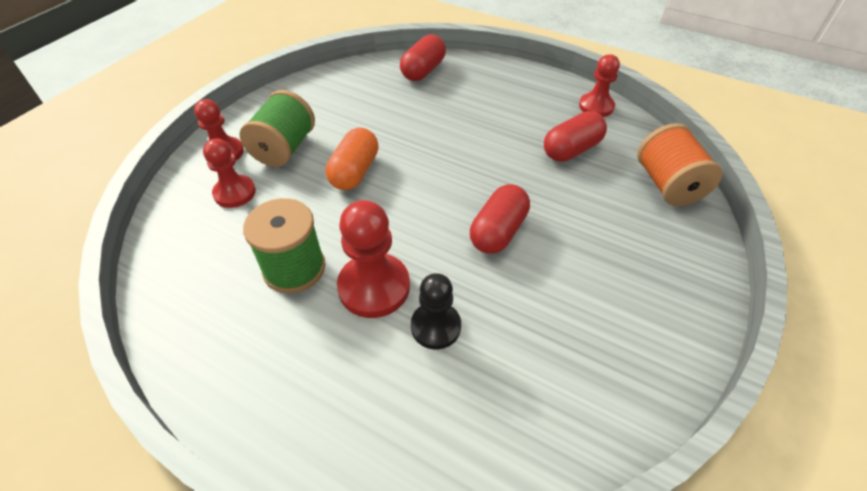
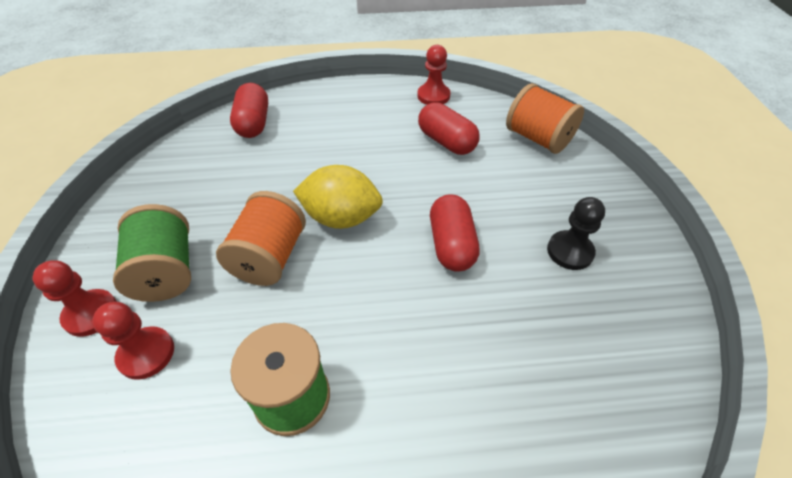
camera: 35 degrees left, 0 degrees up
(354, 172) = (269, 257): orange capsule -> orange spool
(374, 287) = (390, 364): red pawn -> none
(428, 169) = (341, 218): none -> yellow lemon
(435, 326) = (477, 366): black pawn -> black pawn (570, 251)
(571, 150) = (446, 142): red capsule -> red capsule turned 60 degrees counterclockwise

